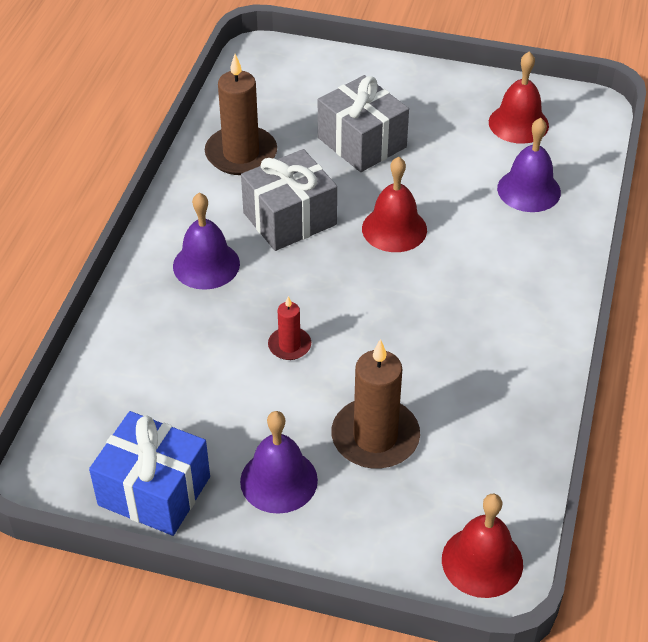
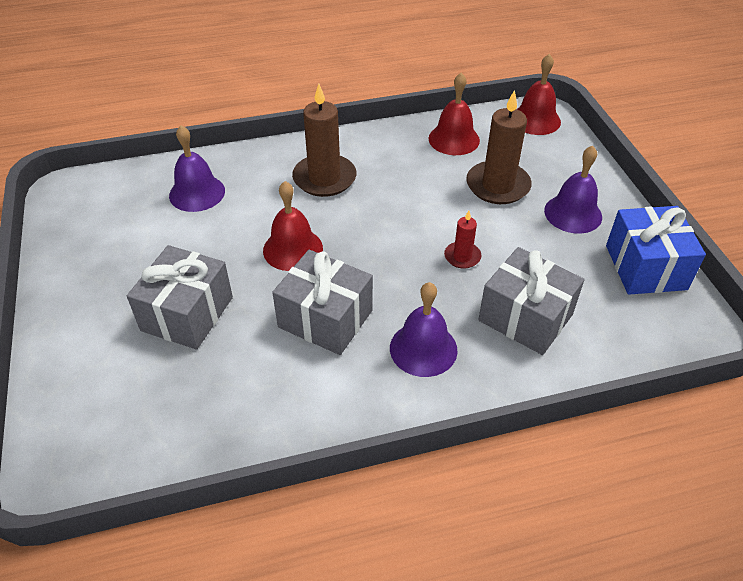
camera: 120 degrees left, 0 degrees up
(179, 351) = (525, 317): none -> grey gift
(241, 154) = (256, 400): brown candle -> brown candle (324, 178)
(518, 123) = (108, 224): red bell -> red bell (454, 139)

